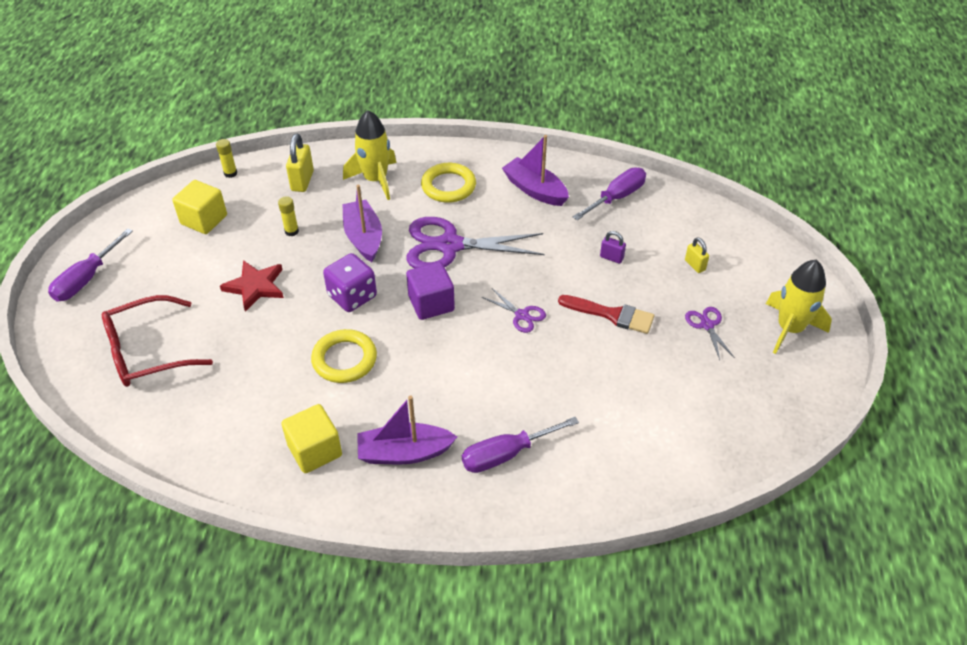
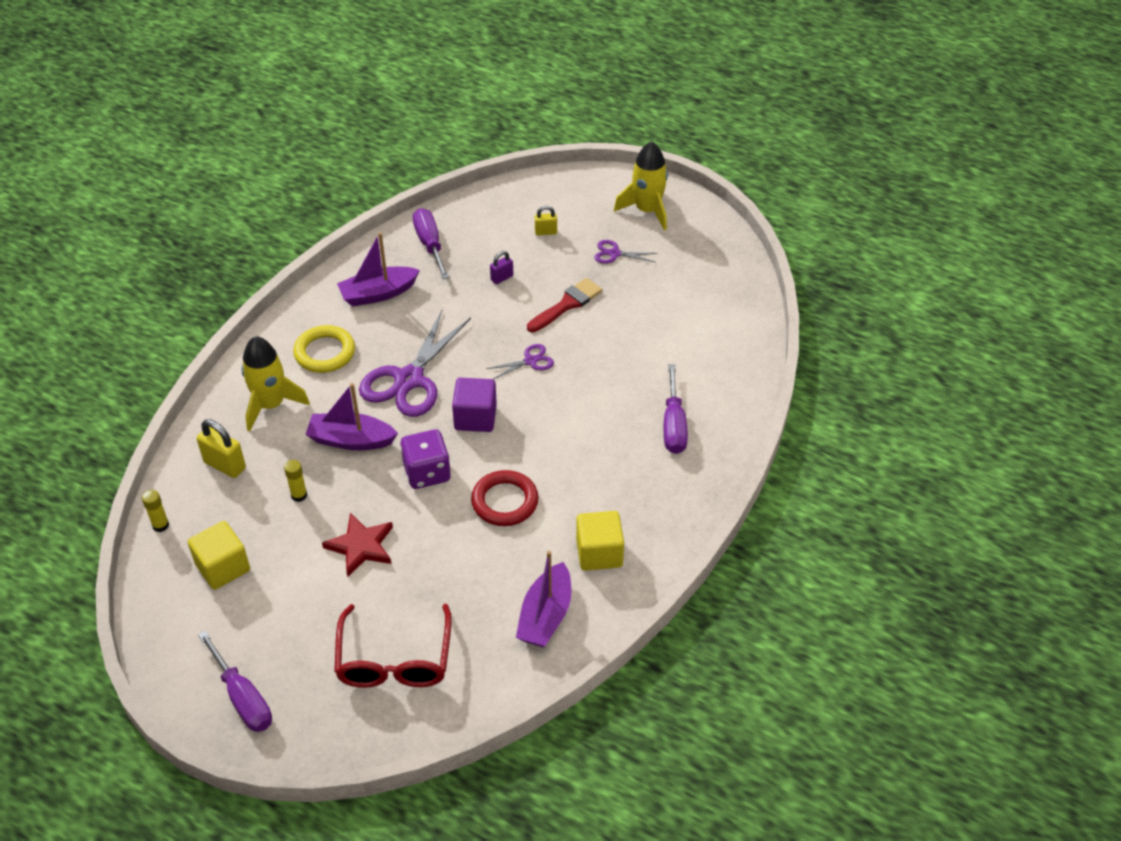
camera: 65 degrees left, 0 degrees up
(344, 359) = (505, 501): yellow ring -> red ring
(404, 452) = (636, 491): purple boat -> purple boat (545, 616)

